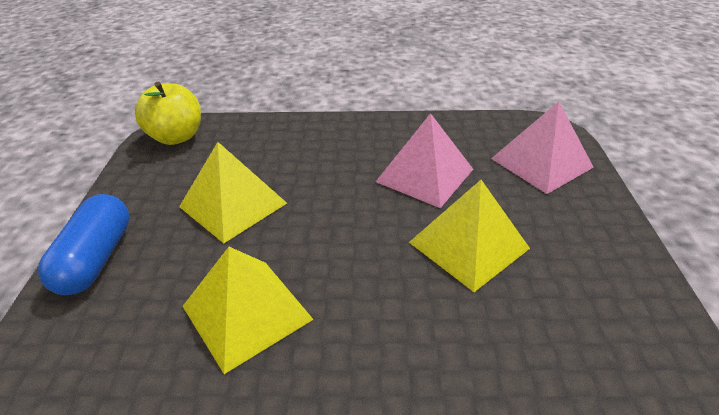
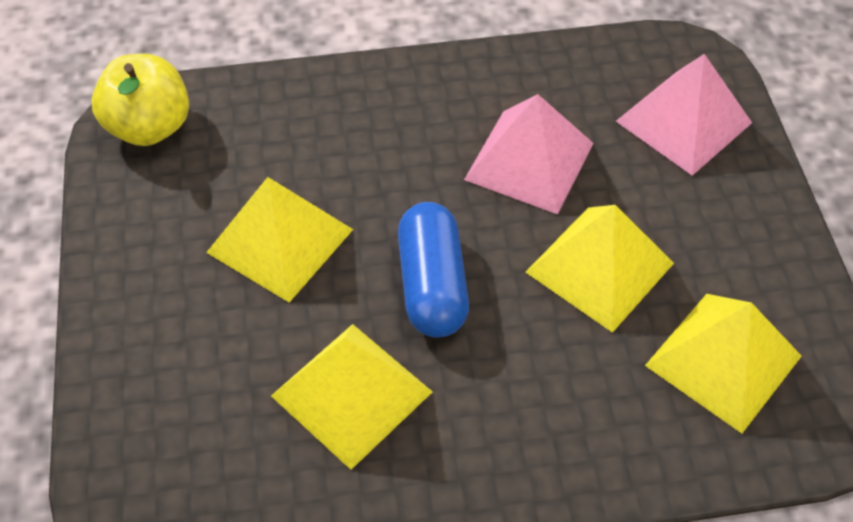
camera: 10 degrees left, 15 degrees up
(96, 258) = (130, 345): blue capsule -> blue capsule (432, 285)
(572, 325) = (723, 360): none -> yellow pyramid

